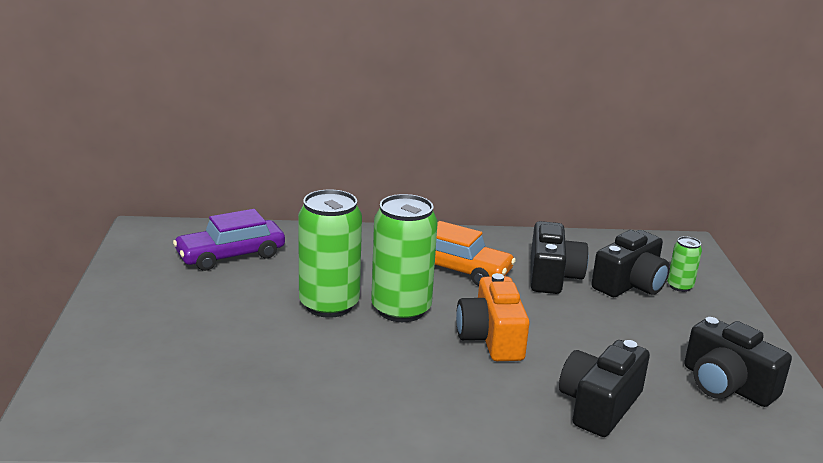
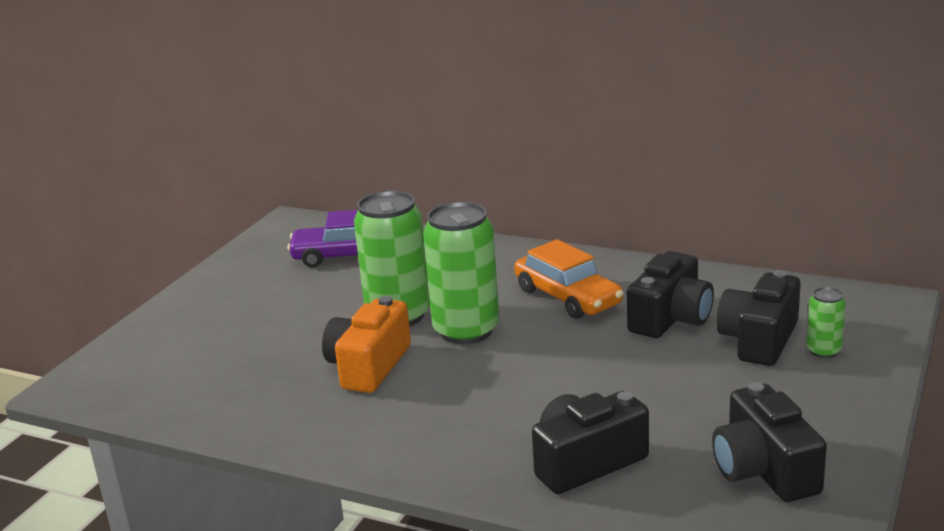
camera: 30 degrees right, 0 degrees up
(491, 338) = (534, 374): orange camera -> orange camera (368, 366)
(630, 284) = (759, 340): black camera -> black camera turned 135 degrees clockwise

